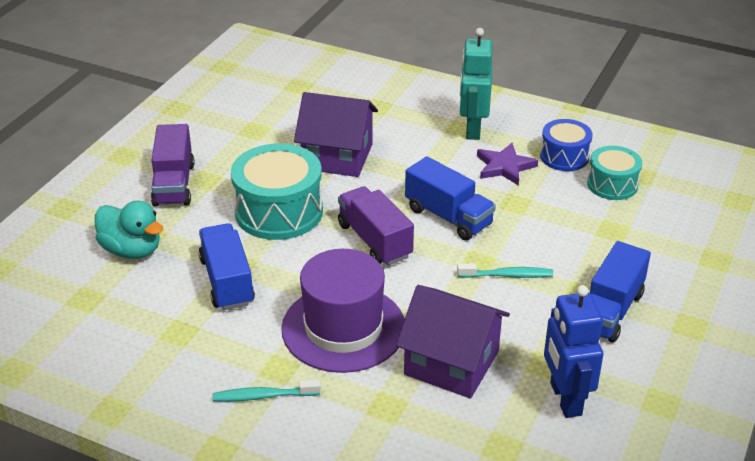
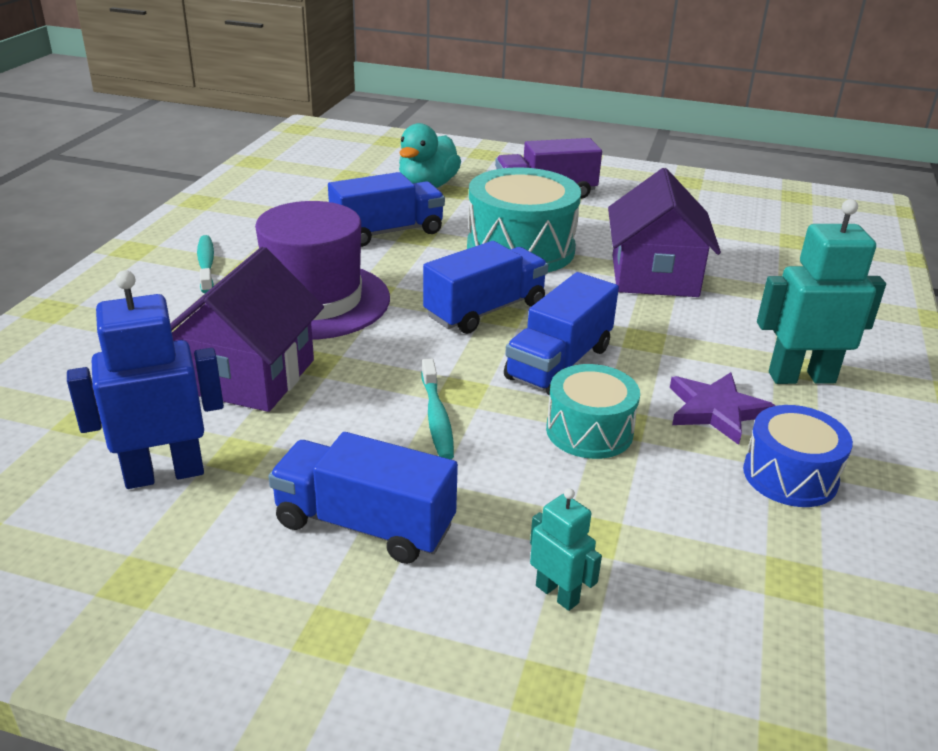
camera: 80 degrees right, 5 degrees down
(374, 240) = (485, 311): purple truck -> blue truck
(612, 184) = (736, 537): turquoise drum -> turquoise drum (589, 431)
(656, 248) = (557, 594): none -> turquoise robot

